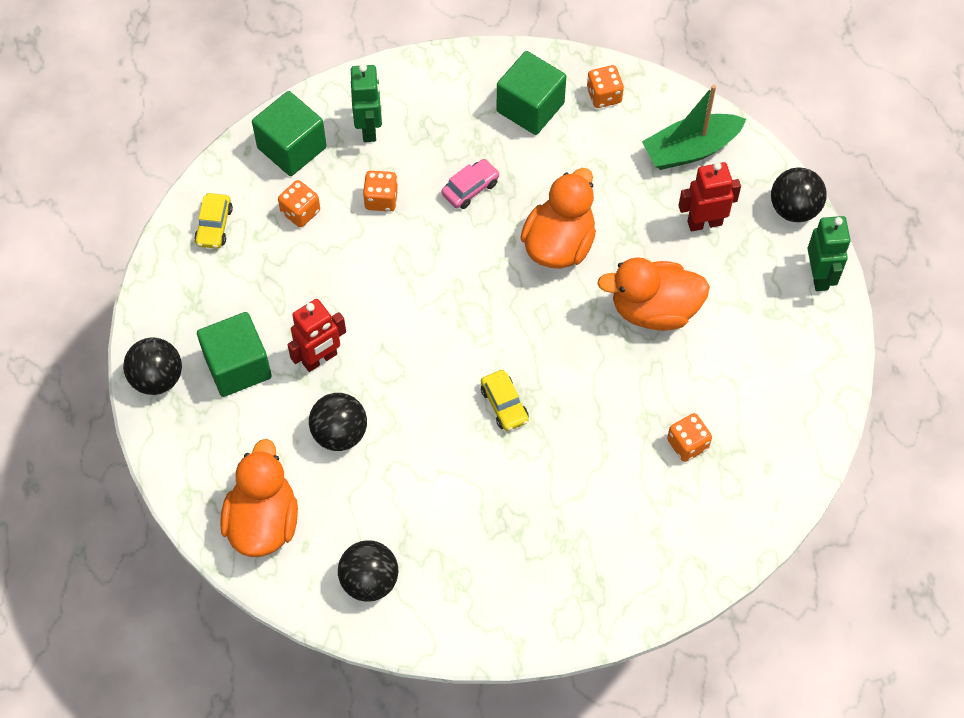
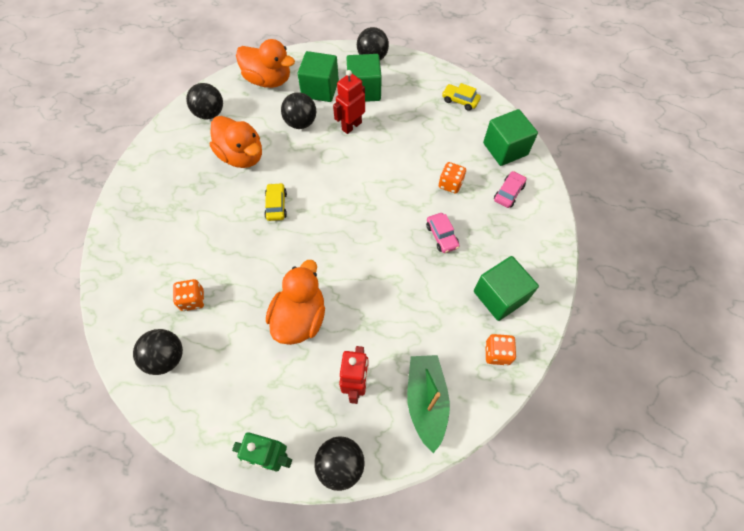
camera: 110 degrees right, 0 degrees up
(256, 433) = (320, 89): none -> green cube
(300, 212) = (455, 141): orange dice -> none
(320, 359) = (351, 126): red robot -> red robot turned 60 degrees clockwise
(369, 128) = (508, 193): green robot -> pink car
(504, 405) = (276, 205): yellow car -> yellow car turned 90 degrees clockwise
(559, 244) = (377, 275): orange duck -> orange duck (242, 156)
(771, 437) = (166, 357): none -> black ball

